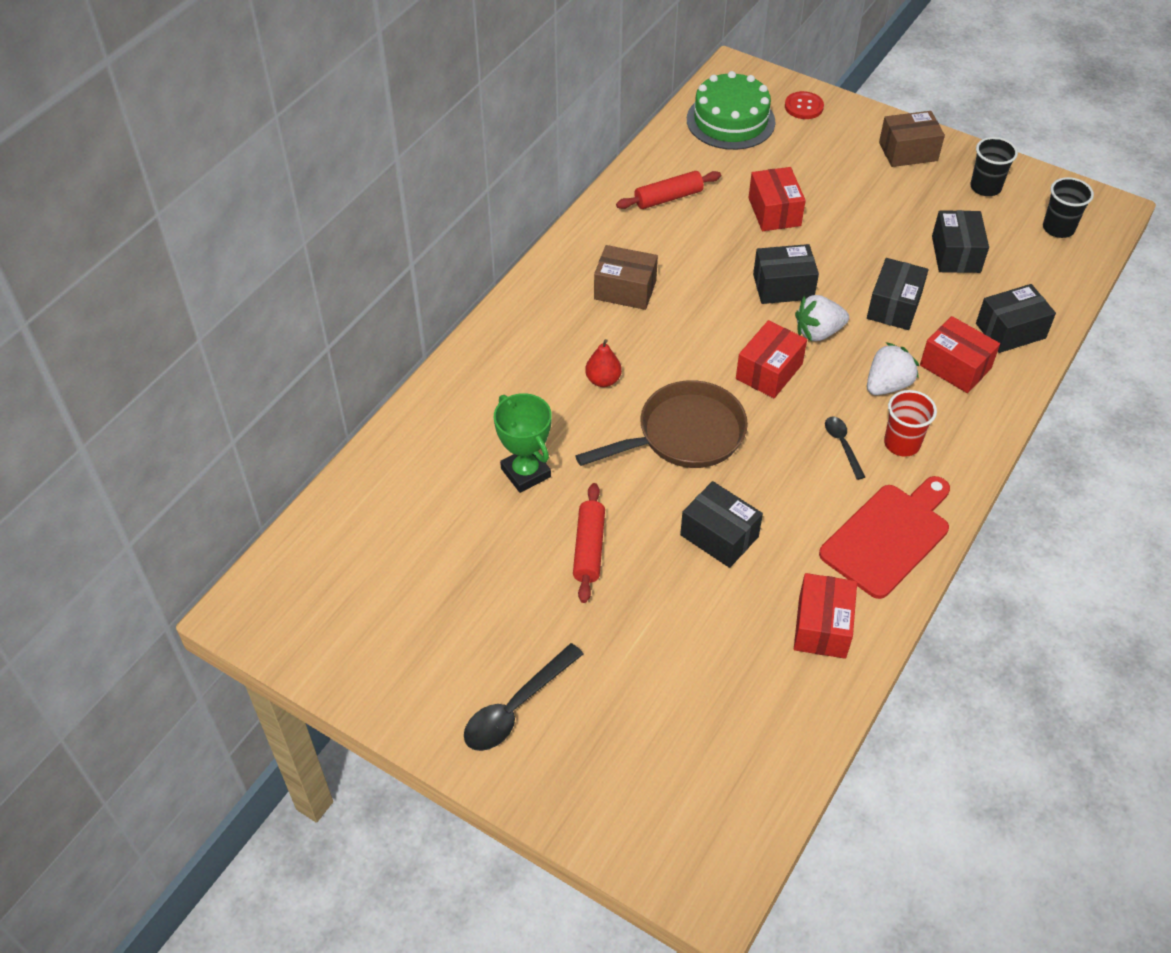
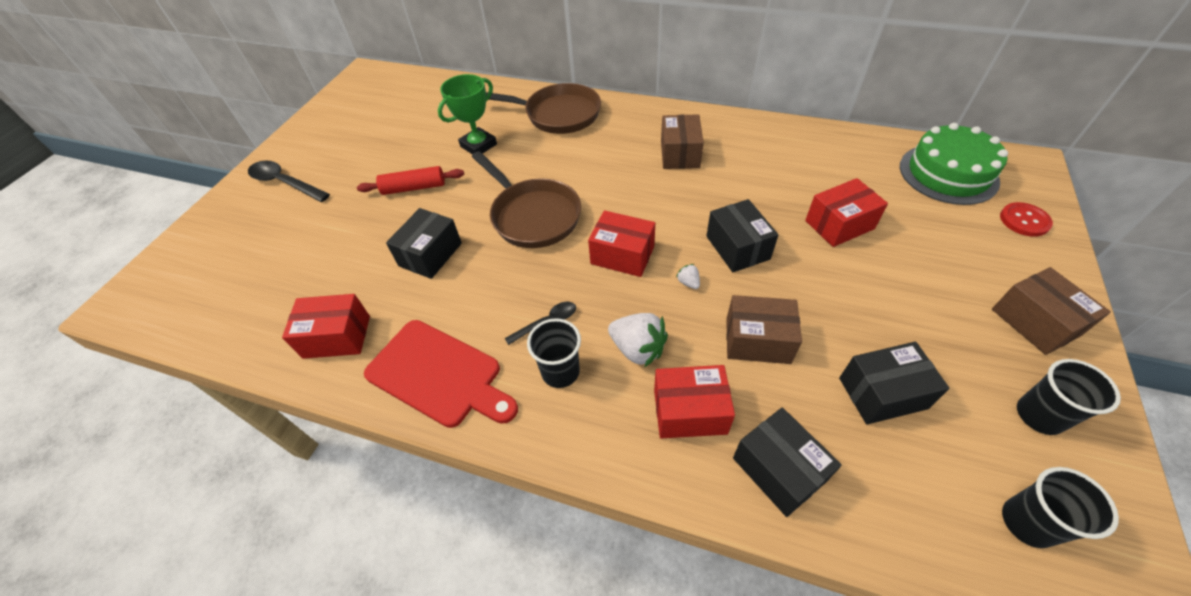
camera: 80 degrees right, 0 degrees up
(494, 382) = (558, 114): none -> brown pan
(603, 380) = (577, 162): red pear -> none
(668, 198) = (807, 156): red rolling pin -> none
(818, 332) = (688, 282): white strawberry -> white strawberry, size x0.47
(894, 306) = (757, 340): black box -> brown box
(902, 443) = (560, 372): red cup -> black cup
(955, 367) = (690, 411): red box -> red box turned 60 degrees clockwise

